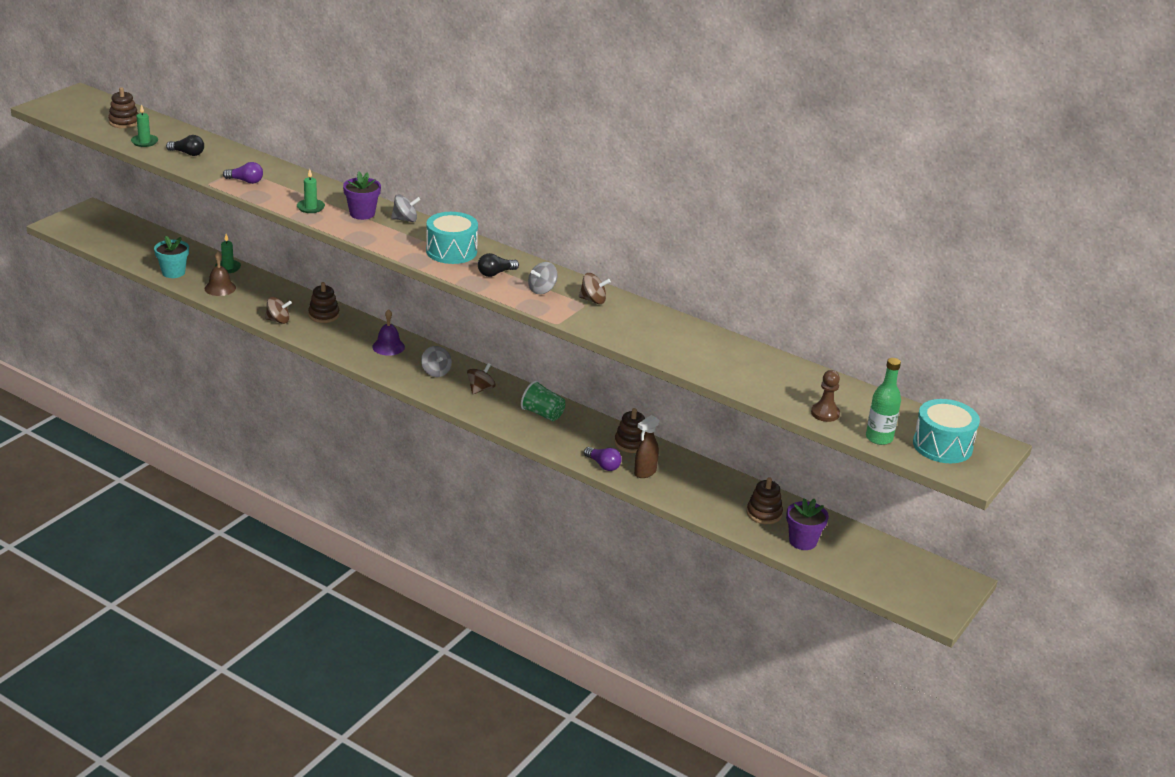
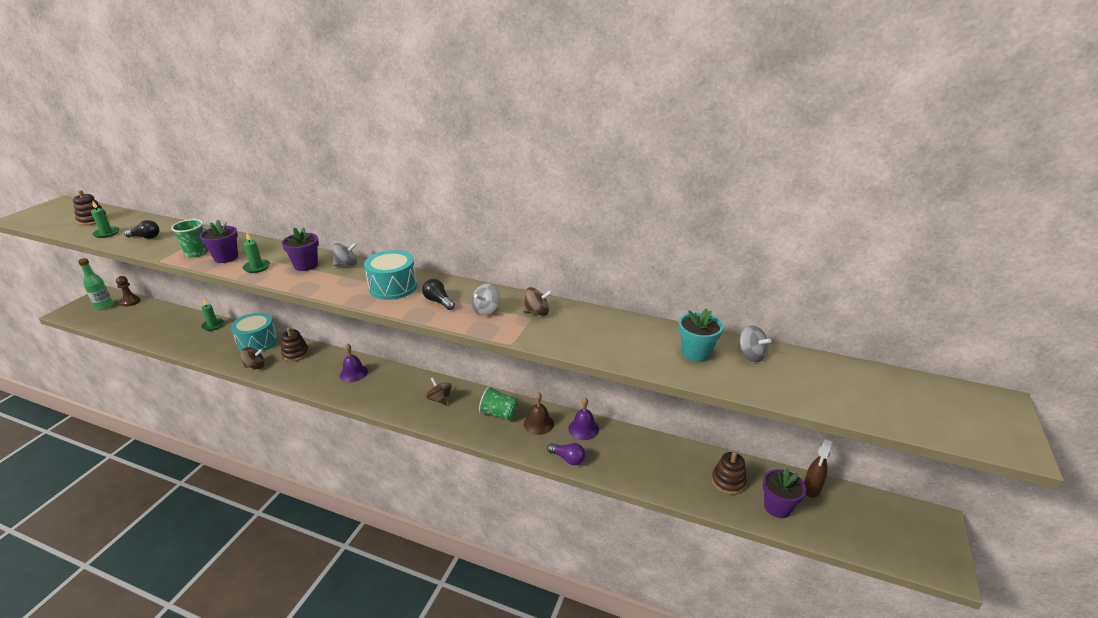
camera: 10 degrees left, 0 degrees up
(173, 272) = (164, 338): turquoise flower pot -> turquoise flower pot (696, 353)
(220, 288) = (204, 345): brown bell -> brown bell (538, 423)
(245, 181) = (196, 253): purple light bulb -> green cup
(277, 191) = (226, 257): none -> purple flower pot
(436, 372) = (398, 390): grey spinning top -> grey spinning top (751, 355)
(480, 389) = (440, 399): brown spinning top -> brown spinning top turned 60 degrees counterclockwise
(495, 273) = (438, 301): black light bulb -> black light bulb turned 90 degrees clockwise
(631, 443) = (583, 429): brown stacking toy -> purple bell
(644, 473) = (606, 459): brown spray bottle -> brown spray bottle (811, 489)
(825, 413) = (818, 397): brown pawn -> brown pawn (131, 302)
(879, 438) = (891, 417): green bottle -> green bottle (104, 306)
(942, 446) = (955, 413): turquoise drum -> turquoise drum (257, 342)

